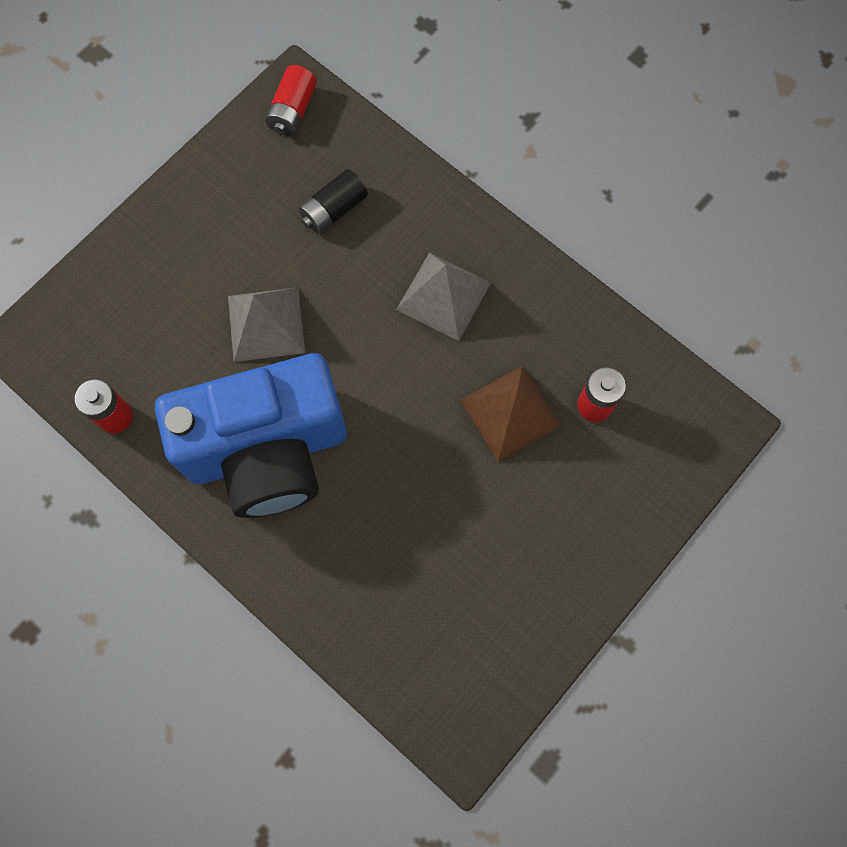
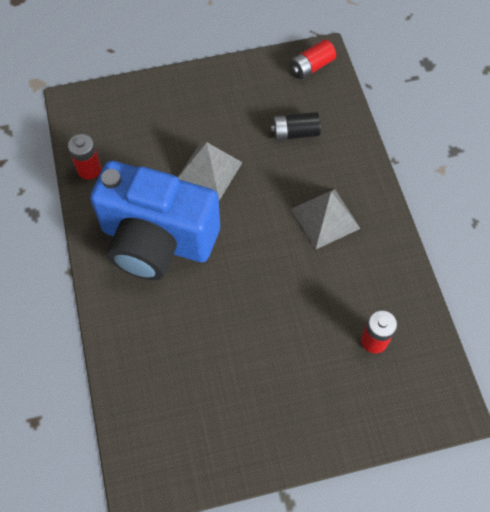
camera: 35 degrees right, 10 degrees down
(510, 412) = (316, 310): brown pyramid -> none

